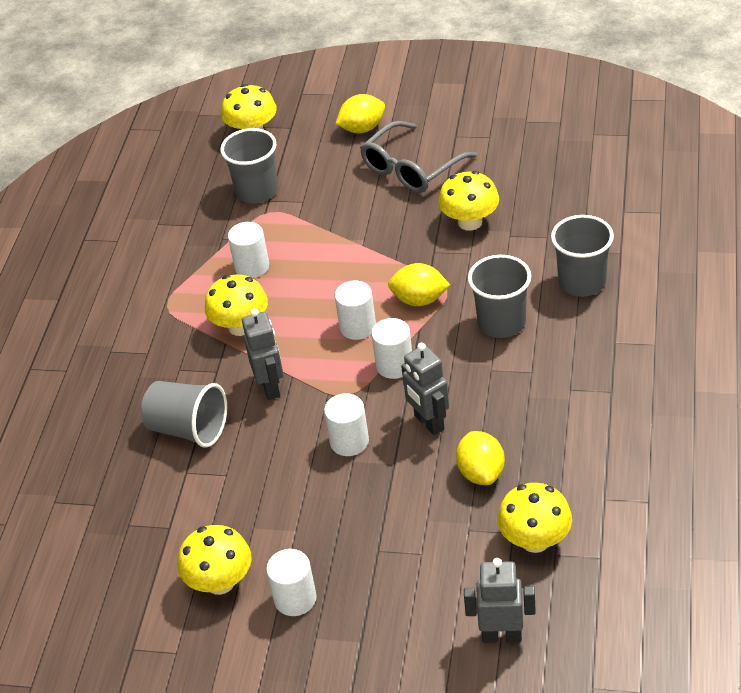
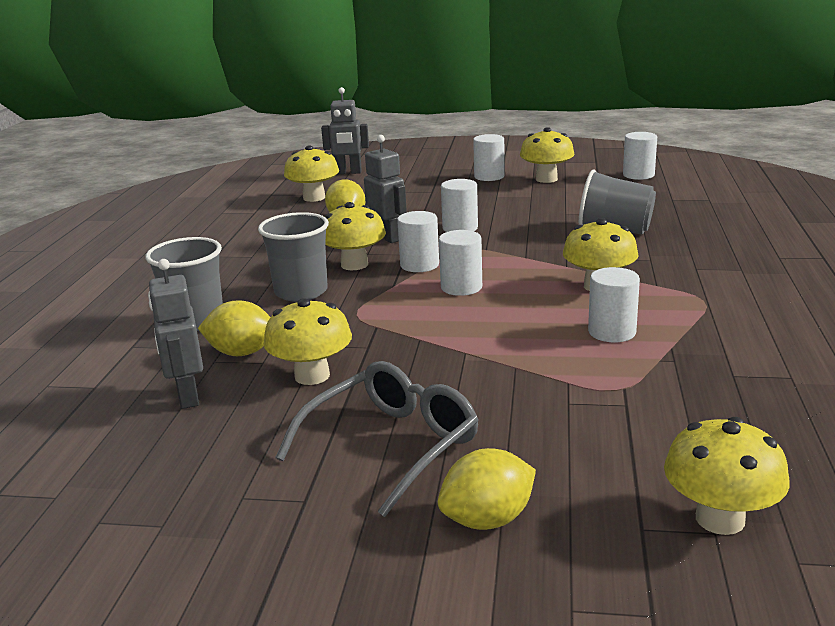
camera: 175 degrees right, 20 degrees down
(98, 586) = (638, 175): none -> white cylinder
(257, 191) = (653, 417): grey cup -> none
(271, 387) = (545, 251): grey robot -> grey robot (187, 397)
(419, 300) = (390, 307): yellow lemon -> yellow lemon (241, 353)
(458, 368) = (354, 265): none -> yellow mushroom

